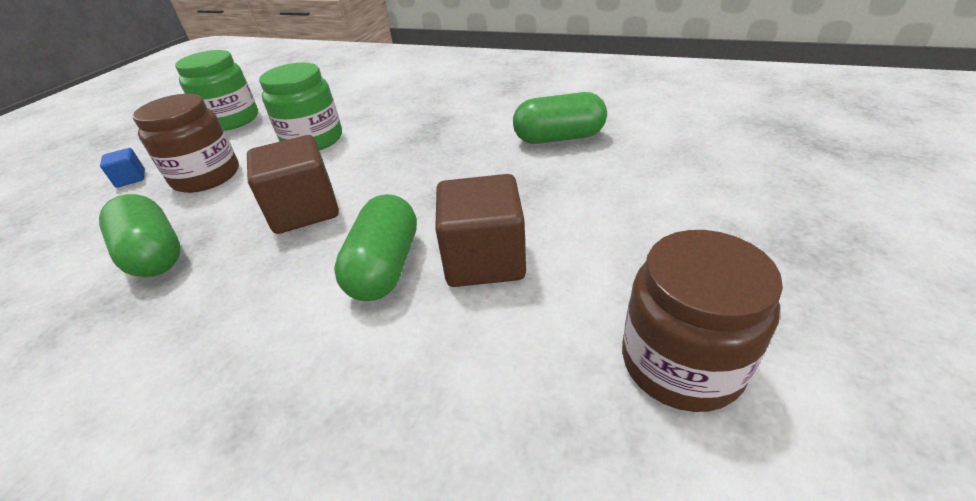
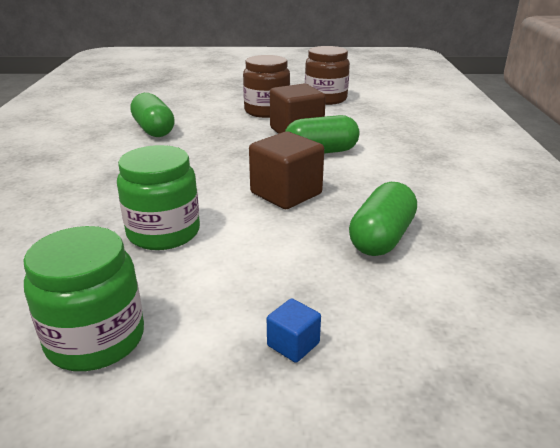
camera: 115 degrees left, 10 degrees down
(206, 176) = (261, 274): brown jar -> brown jar (267, 111)

